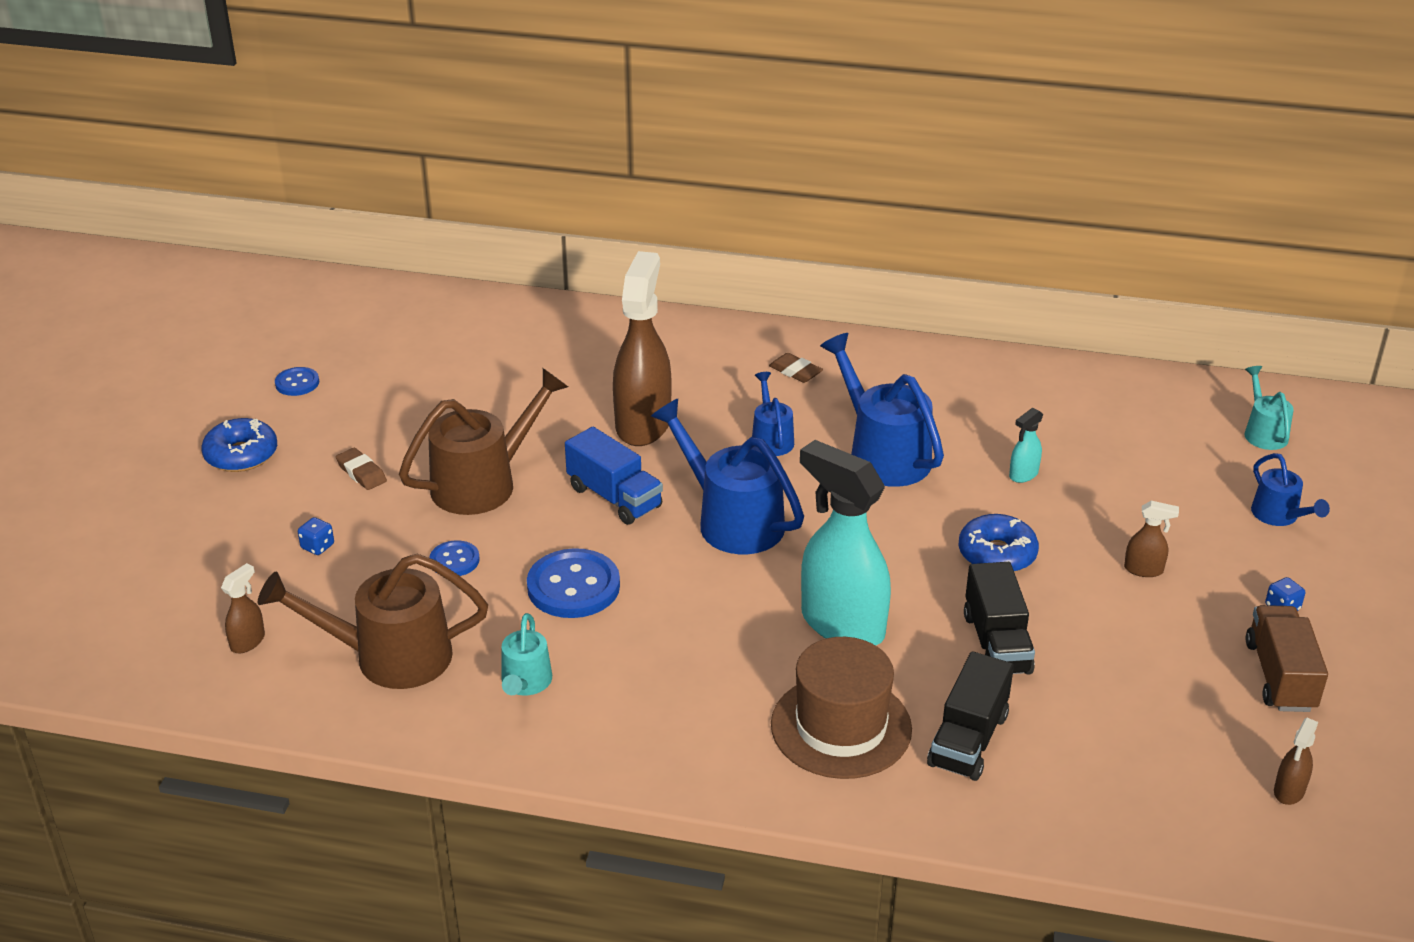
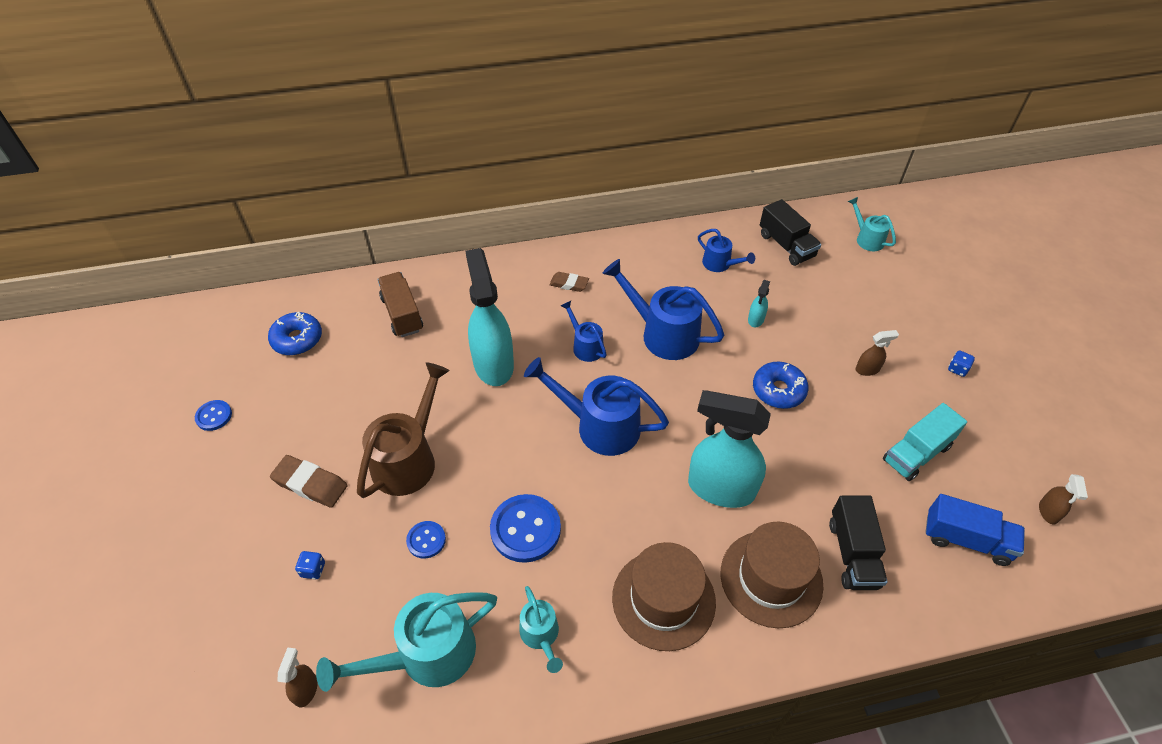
camera: 25 degrees left, 15 degrees up
(241, 455) = (204, 503): blue donut -> blue donut (297, 339)
(361, 473) = (310, 484): brown eraser -> brown eraser, size x1.56
(388, 657) = (426, 656): brown watering can -> turquoise watering can
(614, 497) = (509, 436): blue truck -> blue truck (966, 539)
(643, 424) = (493, 364): brown spray bottle -> turquoise spray bottle
(691, 701) = (663, 599): none -> brown hat
(996, 643) = (821, 464): black truck -> black truck (786, 245)
(1142, 674) = (916, 453): none -> turquoise truck
(1279, 516) = (913, 299): blue watering can -> blue watering can (720, 264)
(1280, 676) = (988, 423): brown truck -> brown truck (402, 314)

